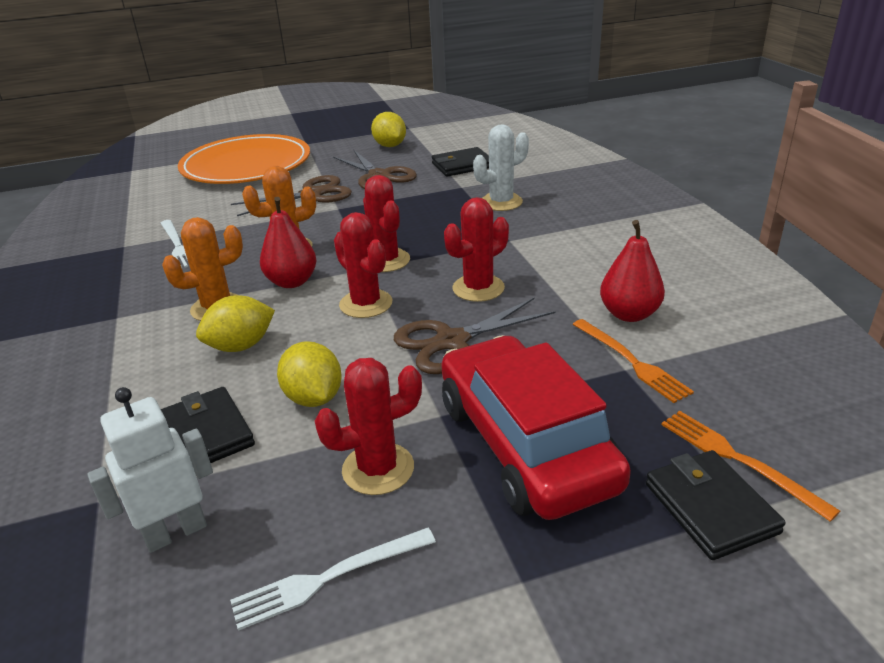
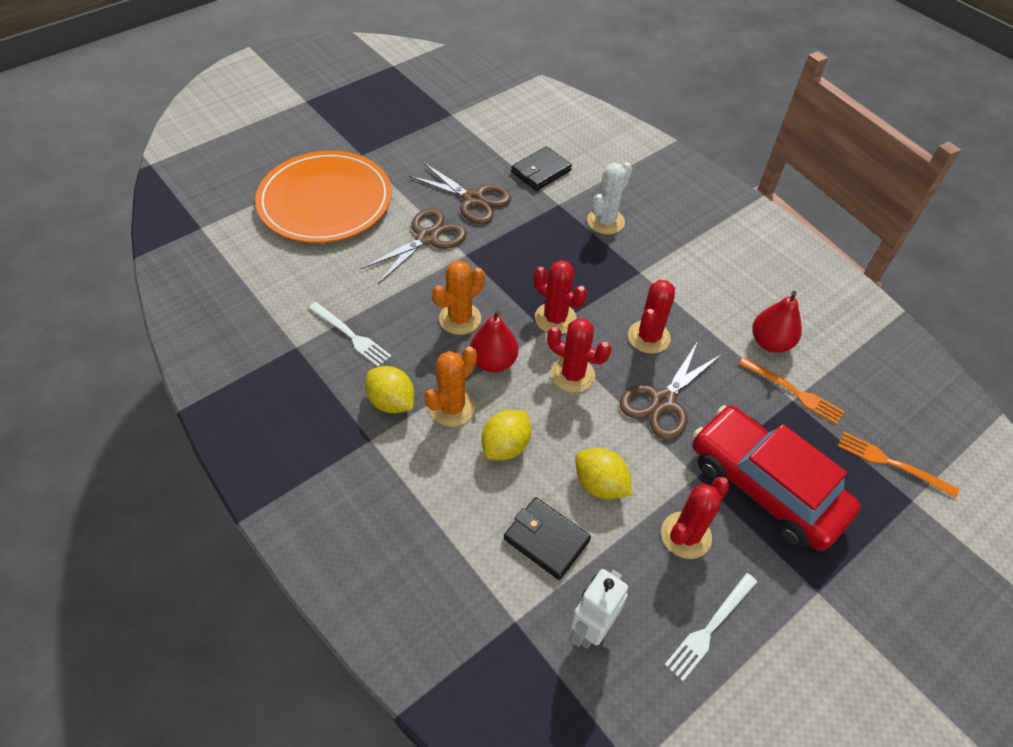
camera: 25 degrees left, 20 degrees up
(390, 146) = (452, 148): yellow lemon -> yellow lemon (392, 402)
(710, 508) = (891, 506): black wallet -> none

